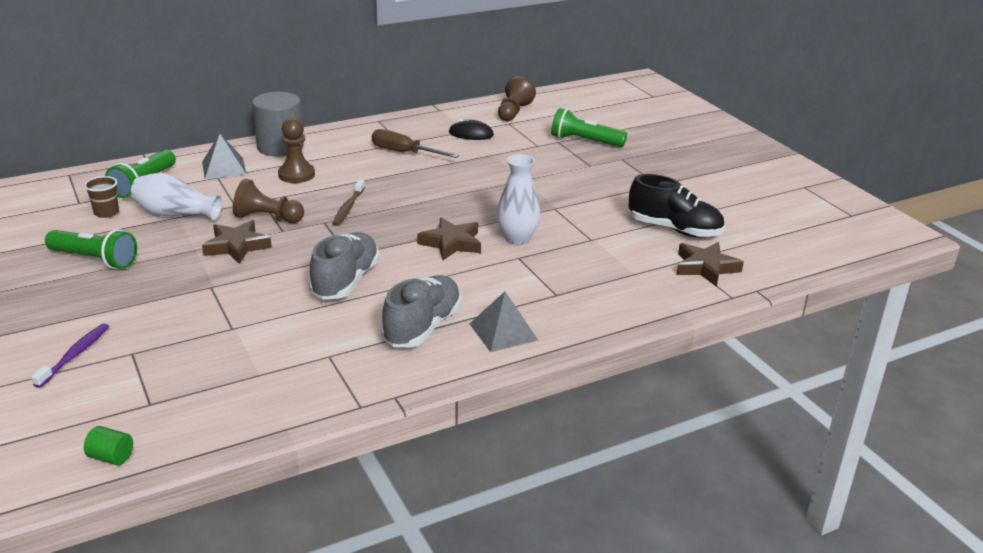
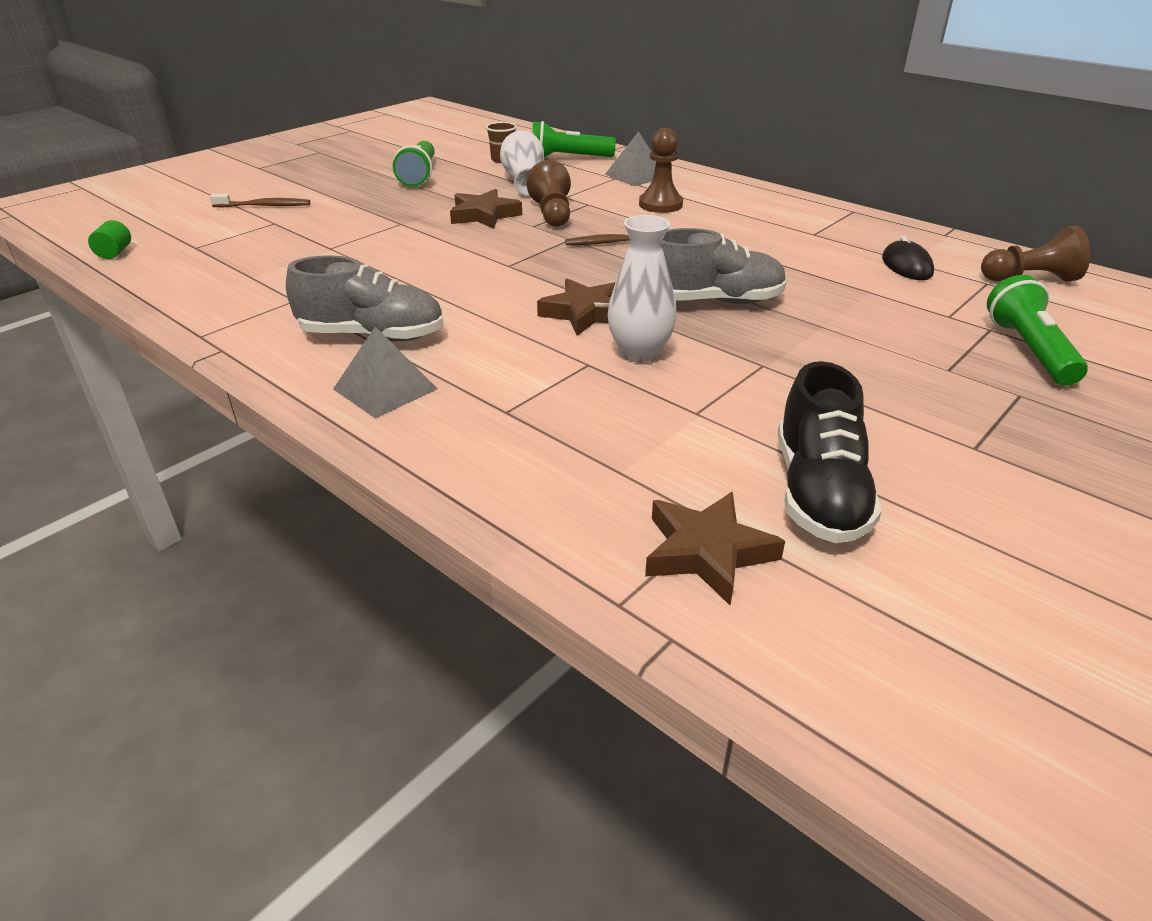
camera: 70 degrees right, 5 degrees up
(75, 355) = (264, 206): purple toothbrush -> brown toothbrush
(280, 147) = (713, 185): grey cylinder -> none
(345, 281) = (449, 275): grey shoe -> grey shoe (714, 301)
(404, 152) = (790, 240): brown screwdriver -> none

